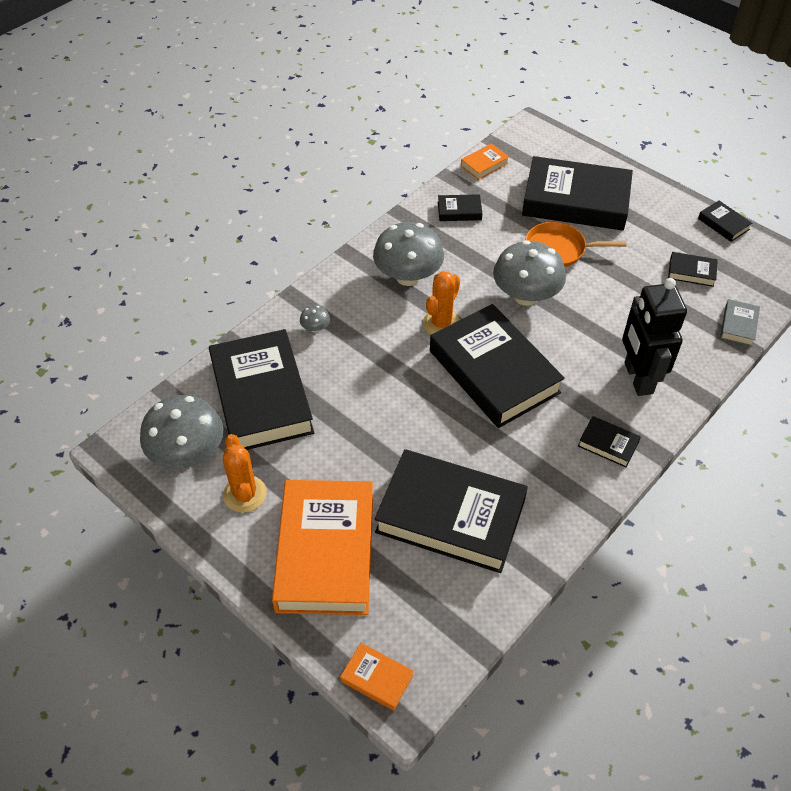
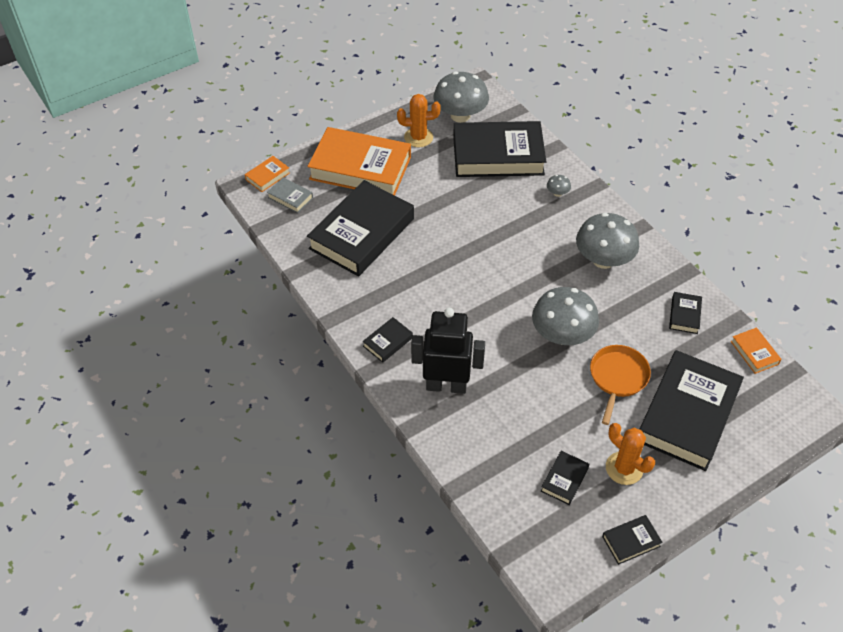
camera: 105 degrees right, 0 degrees up
(441, 323) = (543, 269): orange cactus -> orange cactus (624, 468)
(494, 372) = (482, 290): black book -> none
(738, 325) = (484, 491): grey book -> grey book (290, 197)

